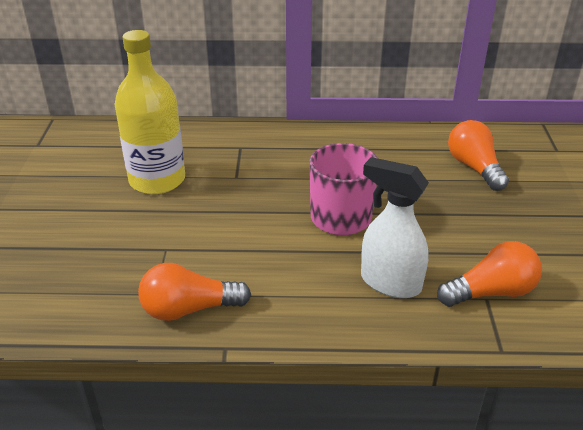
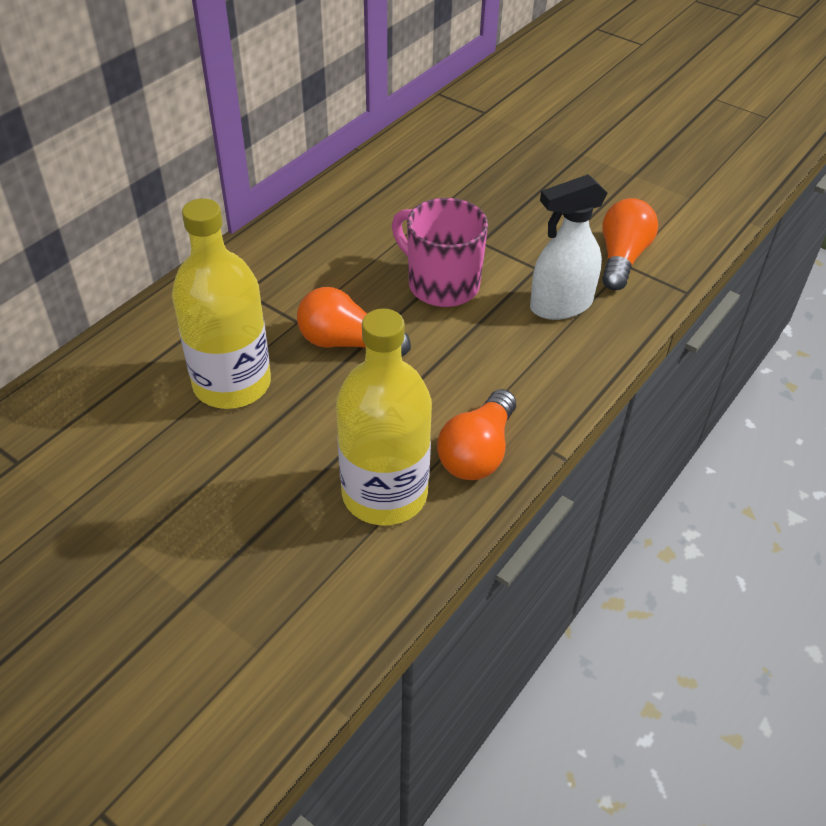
camera: 55 degrees left, 10 degrees up
(114, 283) = (384, 494): none -> yellow bottle
(474, 167) = (457, 168): orange light bulb -> orange light bulb (346, 343)

